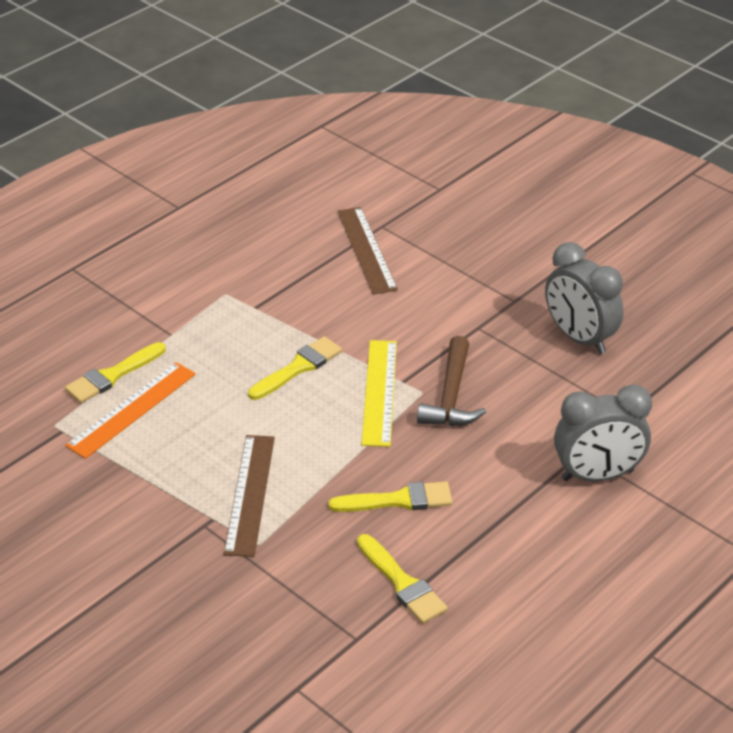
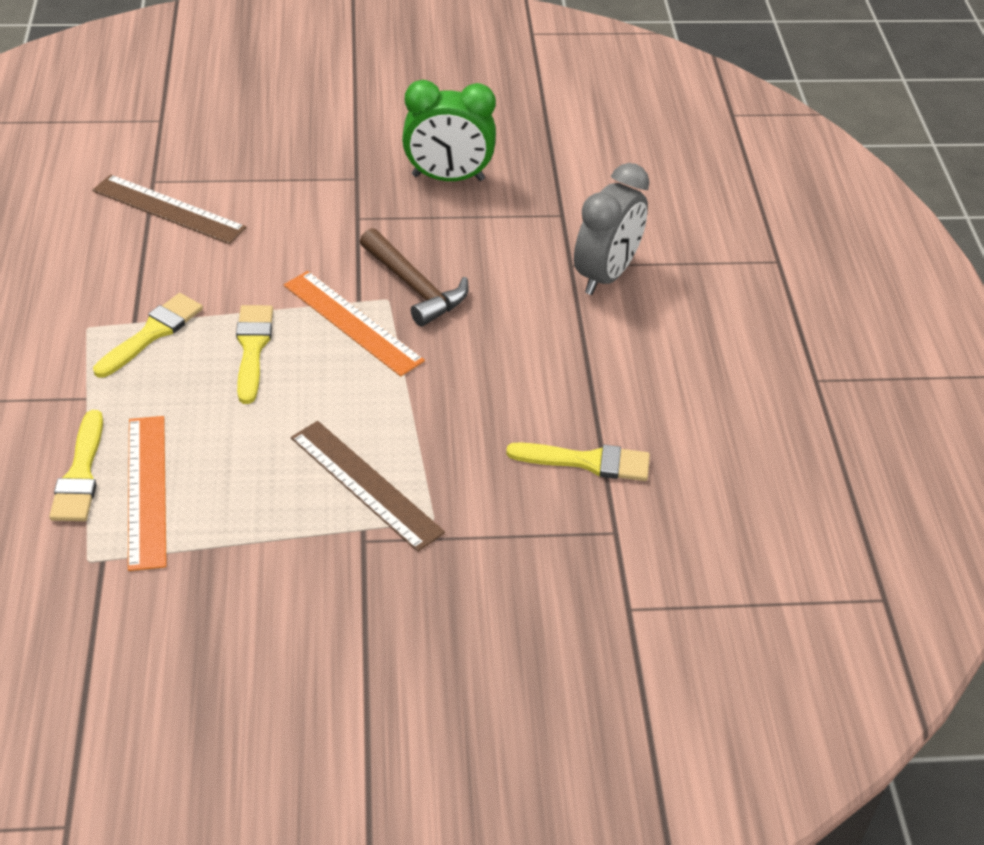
camera: 50 degrees left, 5 degrees up
(379, 392) = (352, 323): yellow ruler -> orange ruler
(398, 500) = (492, 399): yellow brush -> yellow brush (152, 333)
(579, 338) = (448, 178): grey clock -> green clock

